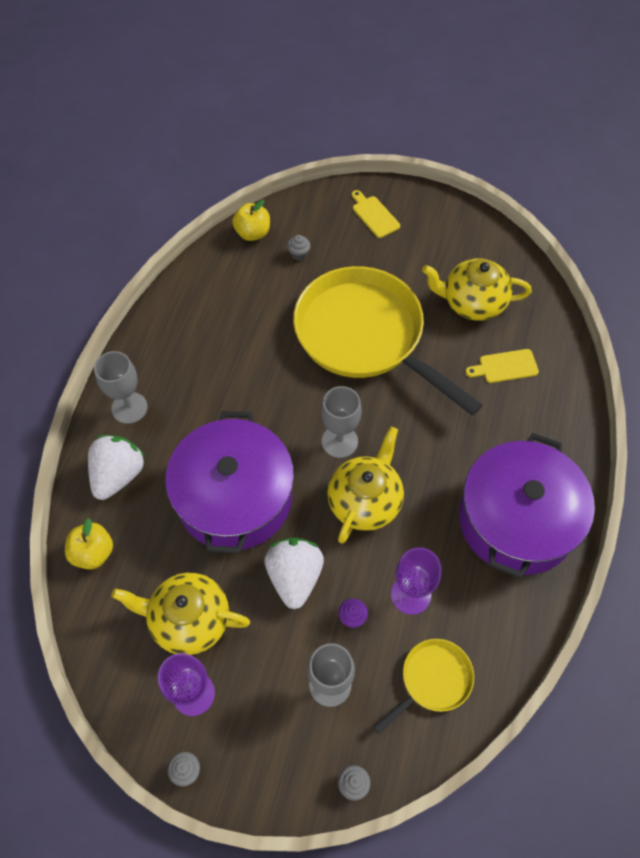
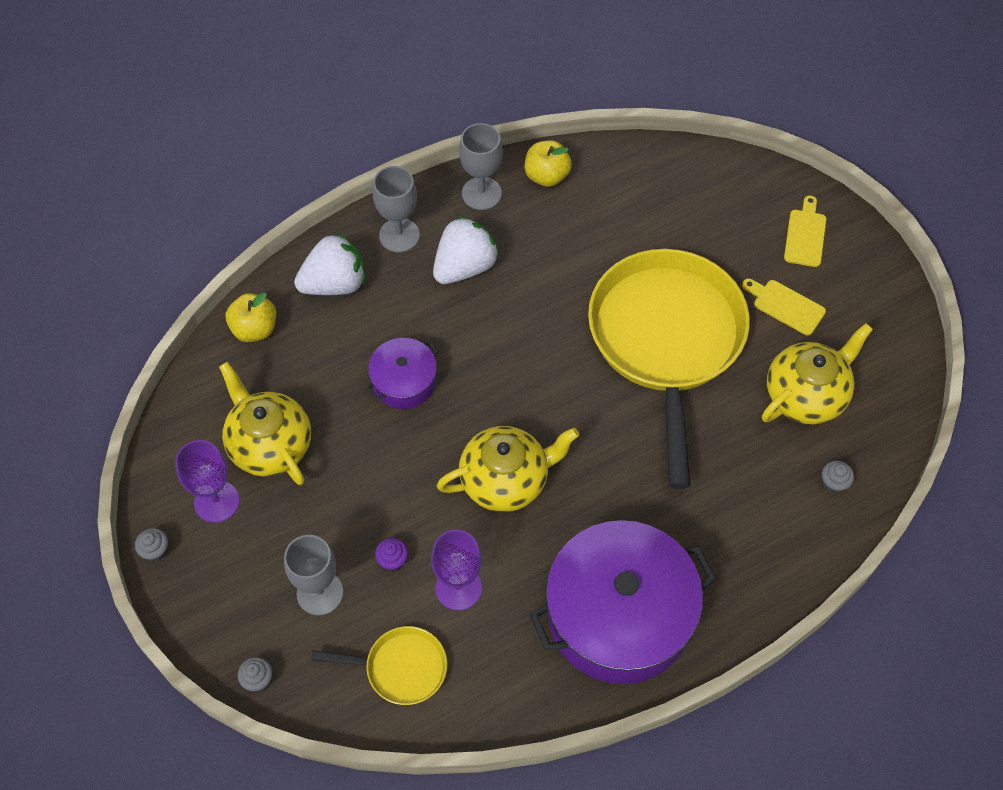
camera: 45 degrees right, 0 degrees up
(235, 497) = (404, 381): purple pot -> purple pot, size x0.49
(253, 233) = (668, 163): yellow apple -> yellow apple (546, 176)
(295, 577) = (382, 487): white strawberry -> white strawberry (464, 267)
(299, 254) = (689, 216): grey cupcake -> grey cupcake (833, 483)
(339, 441) = (540, 412): grey goblet -> grey goblet (481, 193)
(472, 303) = (806, 395): yellow teapot -> yellow teapot turned 90 degrees clockwise
(505, 367) = (768, 479): yellow cutting board -> yellow cutting board (785, 306)

